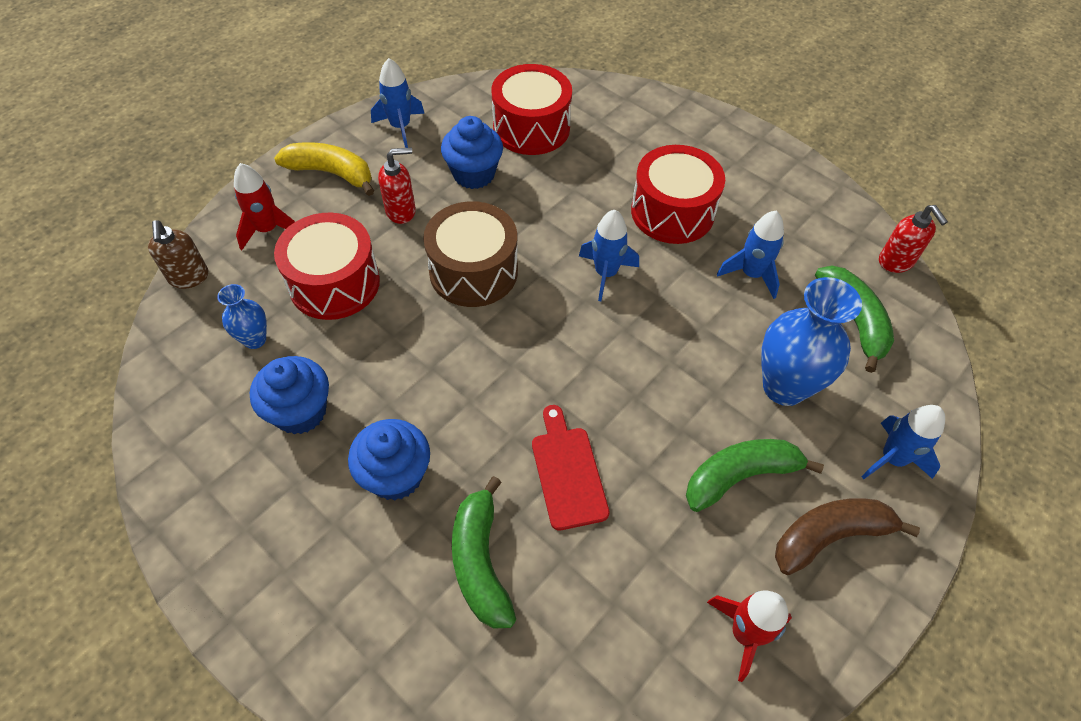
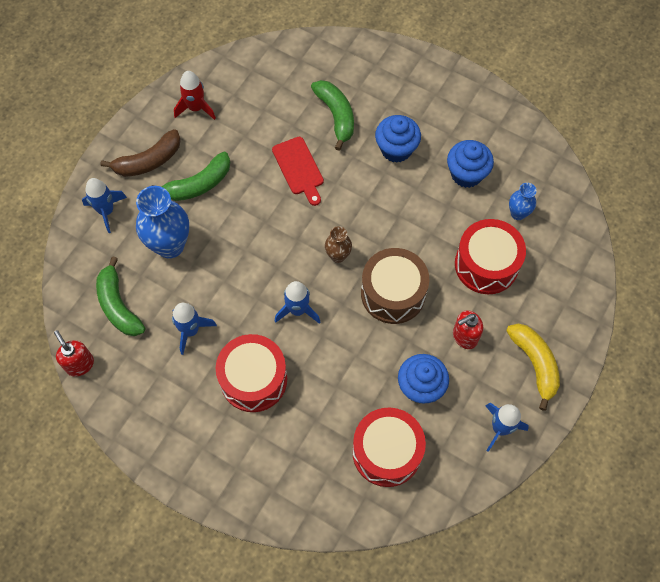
camera: 170 degrees right, 10 degrees up
(189, 277) = (587, 249): brown soap dispenser -> none
(268, 230) = (555, 299): red rocket -> none
(331, 173) = (535, 364): yellow banana -> yellow banana turned 120 degrees counterclockwise
(536, 329) = (338, 256): none -> brown vase

